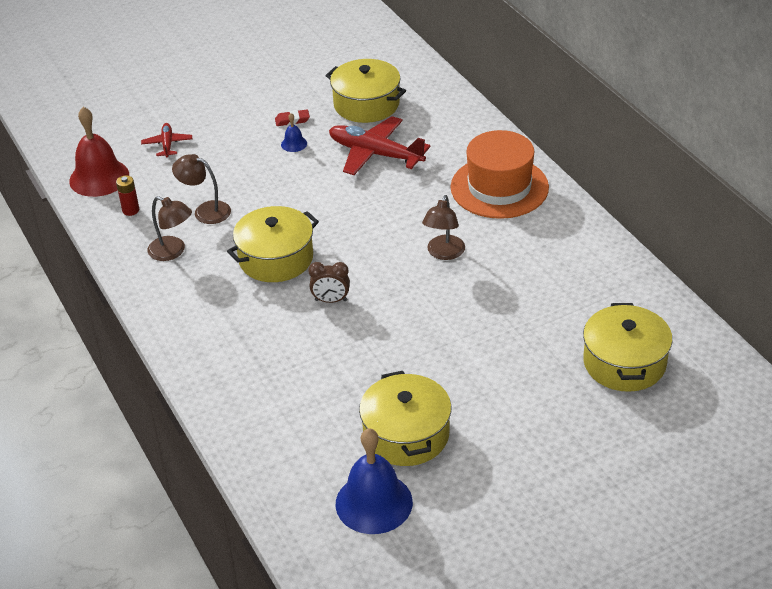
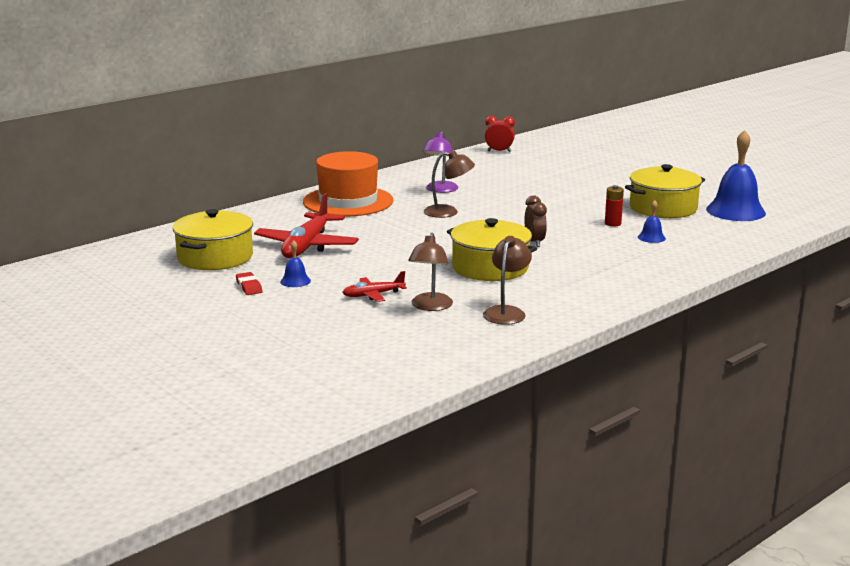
camera: 105 degrees left, 20 degrees down
(99, 177) = (389, 373): red bell -> none
(131, 210) = (446, 344): red battery -> red battery (612, 223)
(167, 144) = (308, 344): red plane -> red plane (373, 295)
(311, 394) = (651, 237): none -> blue bell
(523, 257) = (440, 190): none -> purple lamp
(624, 363) = (539, 162): yellow pot -> none
(680, 333) = (499, 151): none -> red clock

